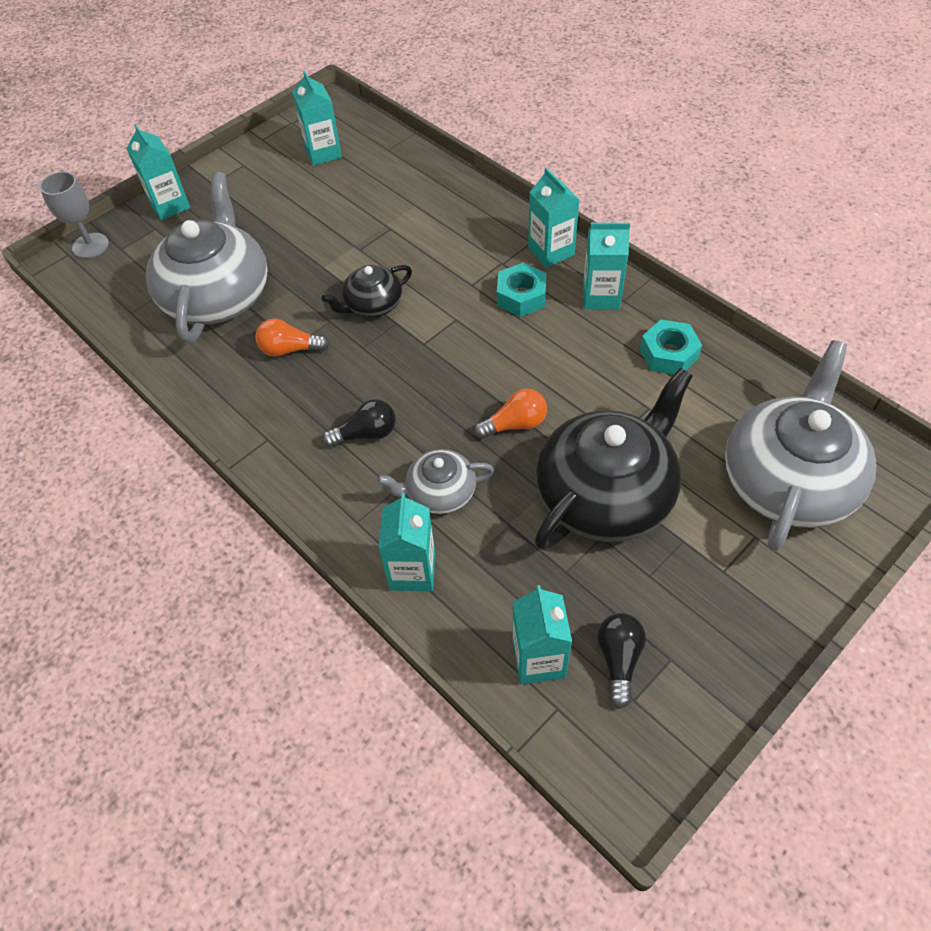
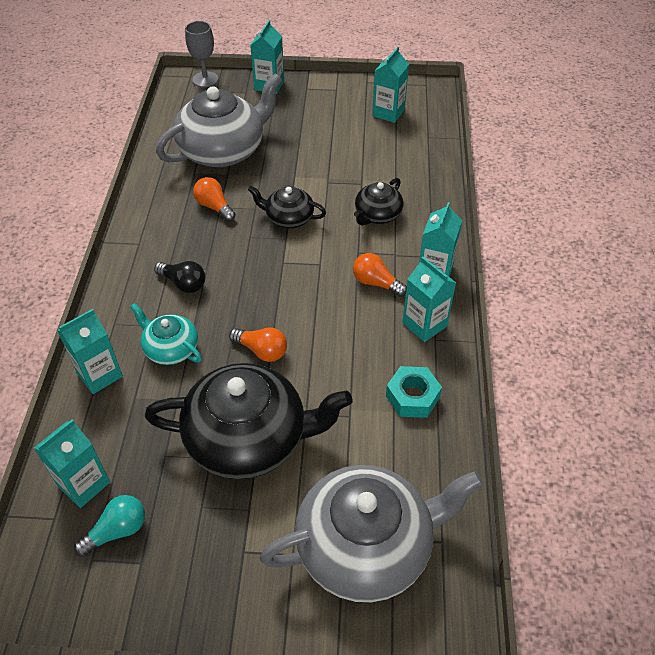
camera: 45 degrees right, 5 degrees down
(440, 492) = (171, 348): grey teapot -> turquoise teapot
(442, 243) = (377, 215): none -> black teapot
(521, 296) = (376, 283): turquoise nut -> orange light bulb
(619, 660) = (117, 531): black light bulb -> turquoise light bulb

